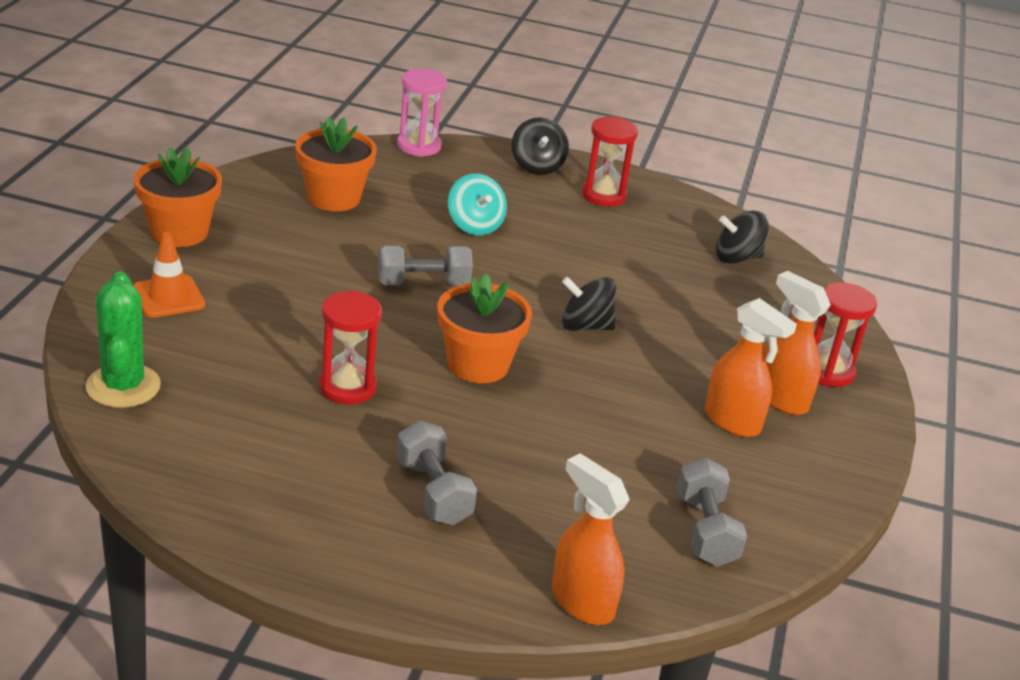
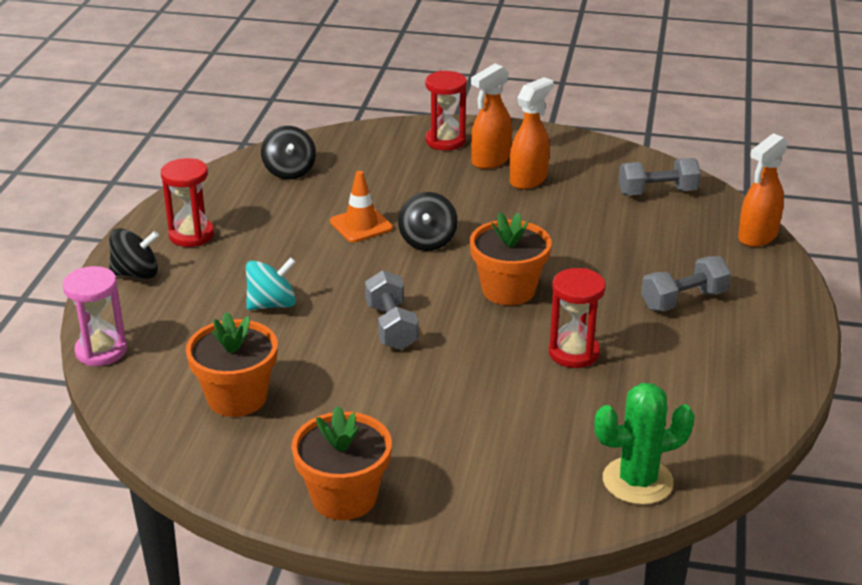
camera: 90 degrees left, 0 degrees up
(168, 297) = (476, 481): orange traffic cone -> orange traffic cone (361, 225)

